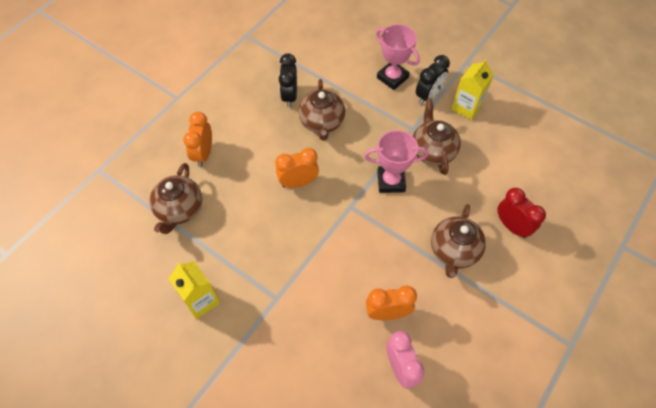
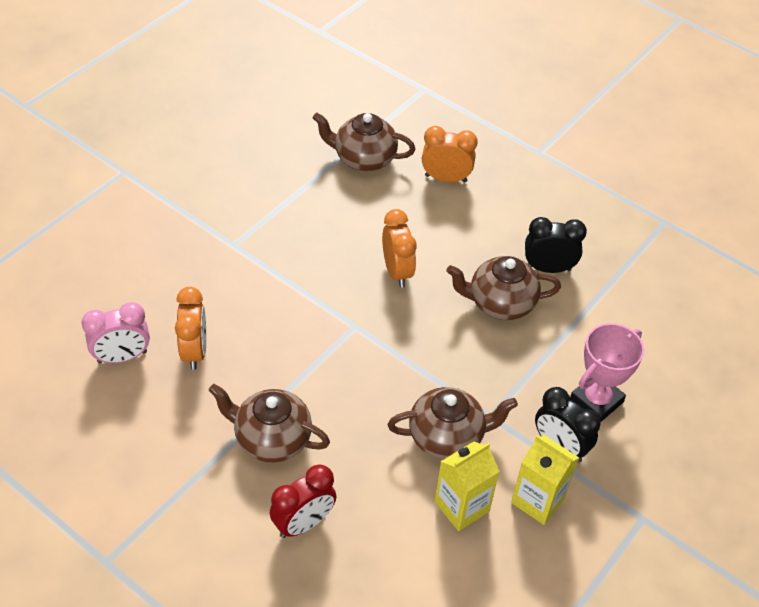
camera: 90 degrees right, 10 degrees down
(201, 300) = (242, 179): yellow carton -> yellow carton (462, 506)
(391, 181) = (393, 376): pink trophy -> none

